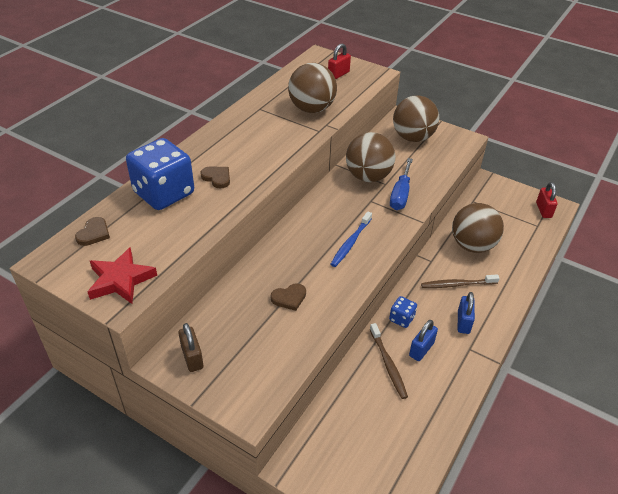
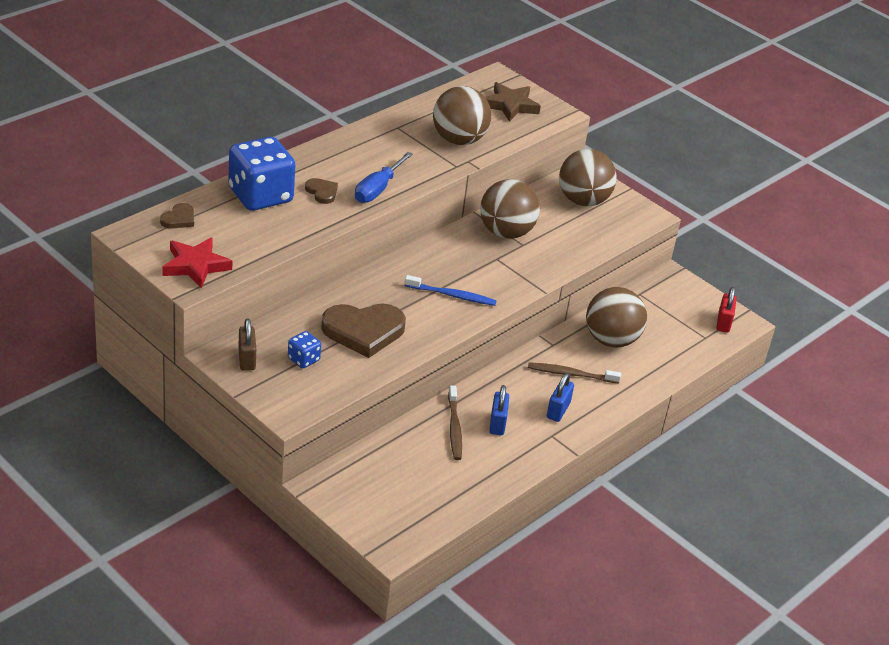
camera: 10 degrees right, 5 degrees down
(289, 298) = (363, 331): brown heart -> brown heart, size x2.10
(338, 74) = (510, 105): red padlock -> brown star
(350, 243) = (452, 295): blue toothbrush -> blue toothbrush turned 120 degrees counterclockwise
(400, 194) = (535, 259): blue screwdriver -> blue screwdriver (378, 189)
(401, 318) = (489, 391): blue dice -> blue dice (303, 359)
(421, 349) = (497, 423): blue padlock -> blue padlock turned 45 degrees counterclockwise

